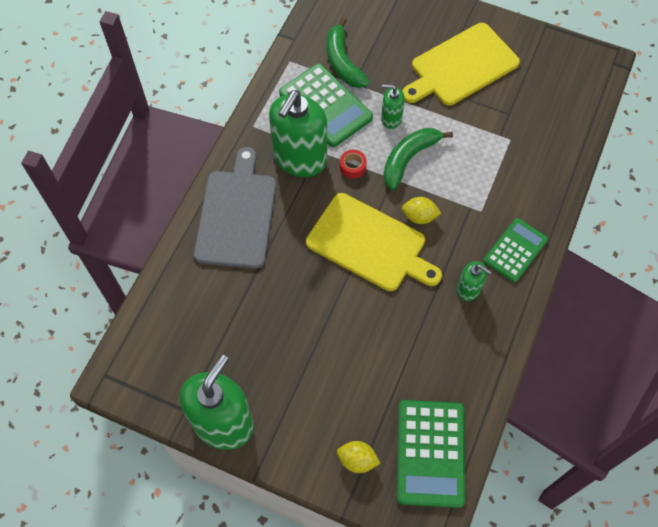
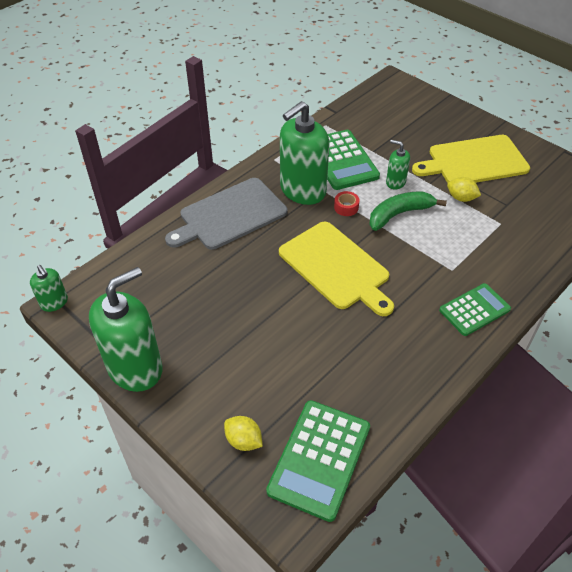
camera: 20 degrees right, 15 degrees down
(237, 214) = (229, 215): grey cutting board -> grey cutting board turned 150 degrees counterclockwise
(343, 62) = (370, 135): green banana -> none
(419, 216) = (391, 259): yellow lemon -> yellow lemon (461, 198)
(469, 289) = (416, 328): green soap dispenser -> green soap dispenser (54, 302)

